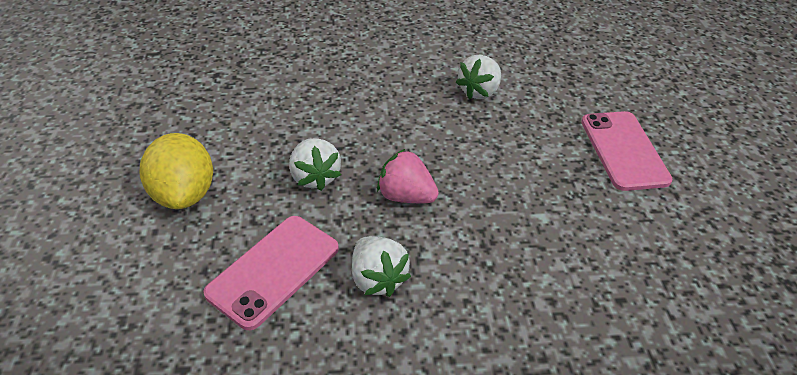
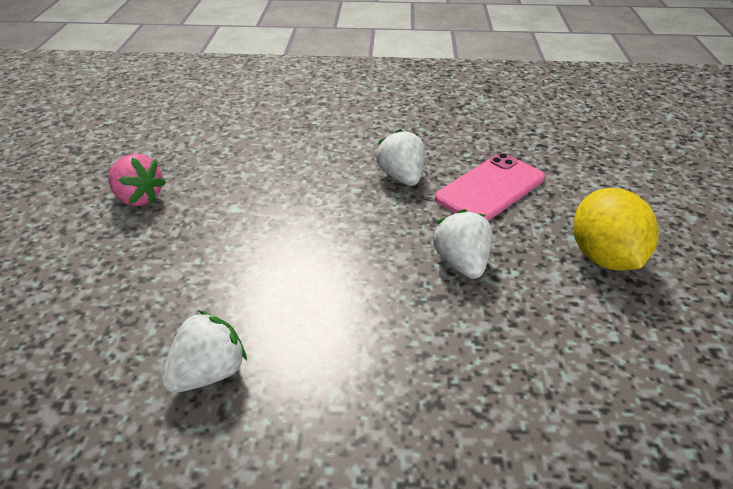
camera: 170 degrees left, 5 degrees down
(406, 196) = (363, 235): pink strawberry -> pink strawberry (139, 198)
(624, 150) = (87, 262): pink phone -> none

